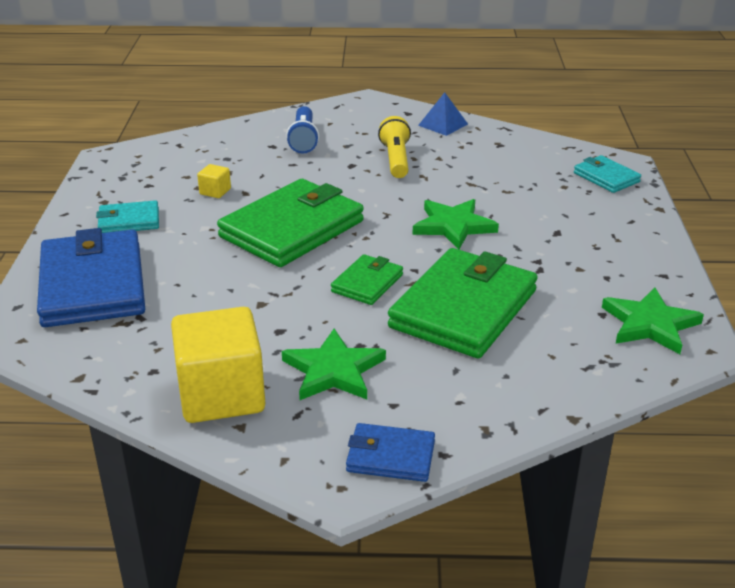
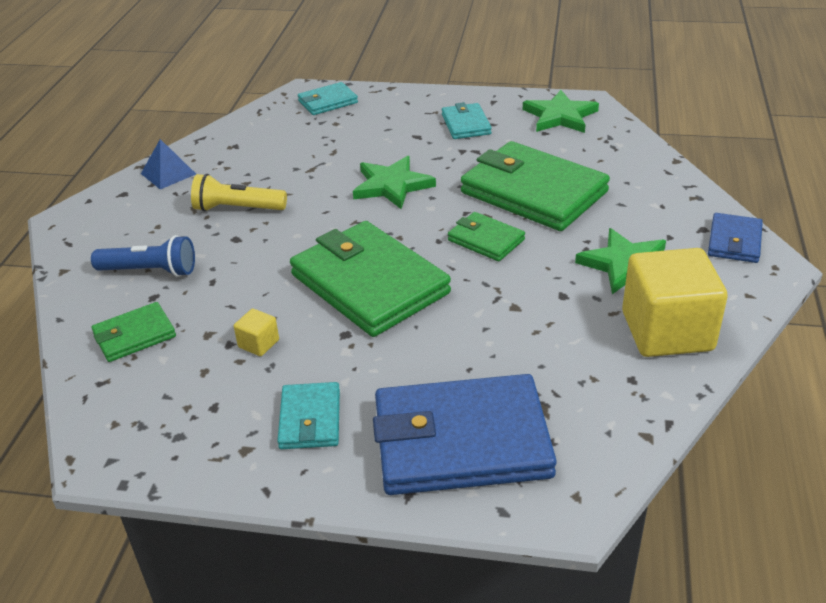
camera: 80 degrees left, 5 degrees up
(227, 147) = (134, 335): none -> green wallet
(596, 260) = (466, 124): none -> turquoise wallet

